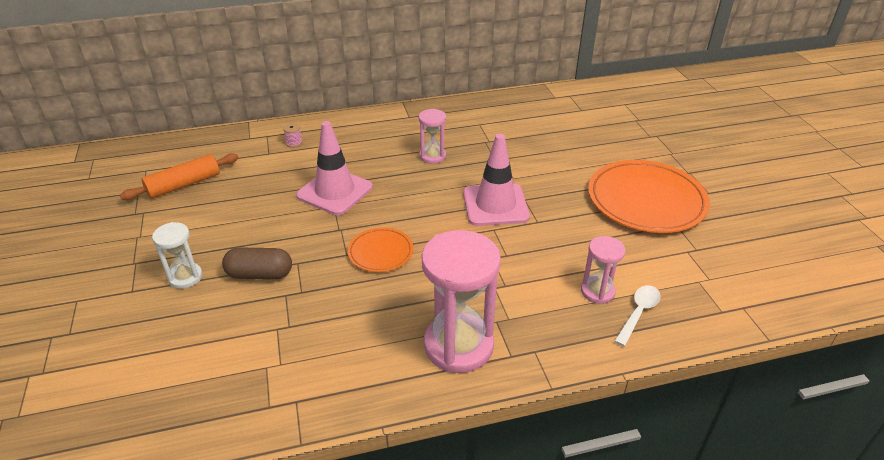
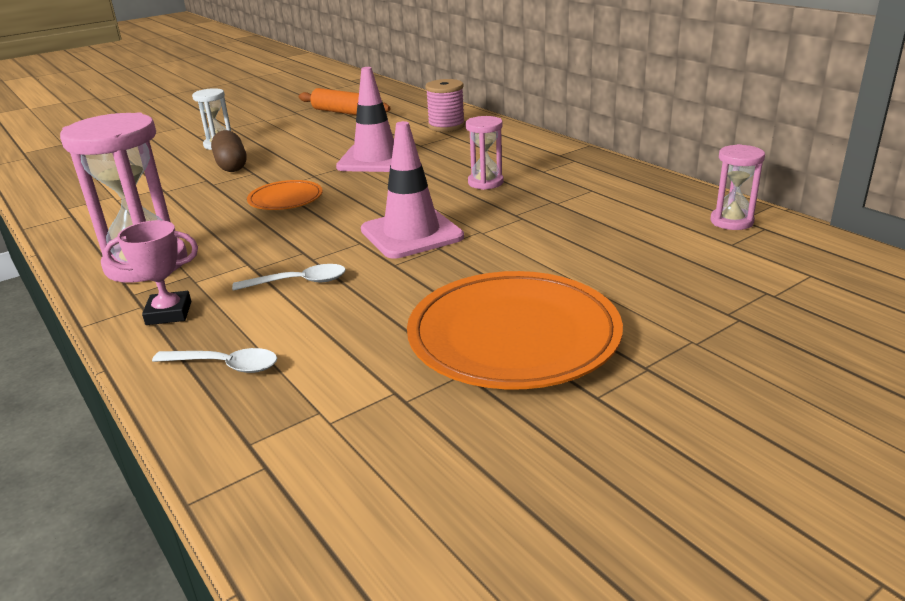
camera: 70 degrees right, 10 degrees down
(294, 143) = (446, 126): pink spool -> pink spool, size x1.99
(540, 266) = (299, 282): none -> white spoon
(554, 336) = (169, 313): none -> pink trophy
(597, 291) = (262, 328): pink hourglass -> pink hourglass (731, 221)

